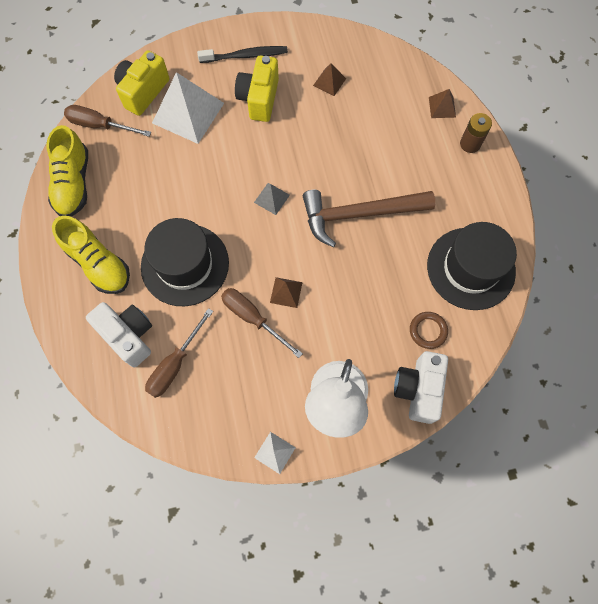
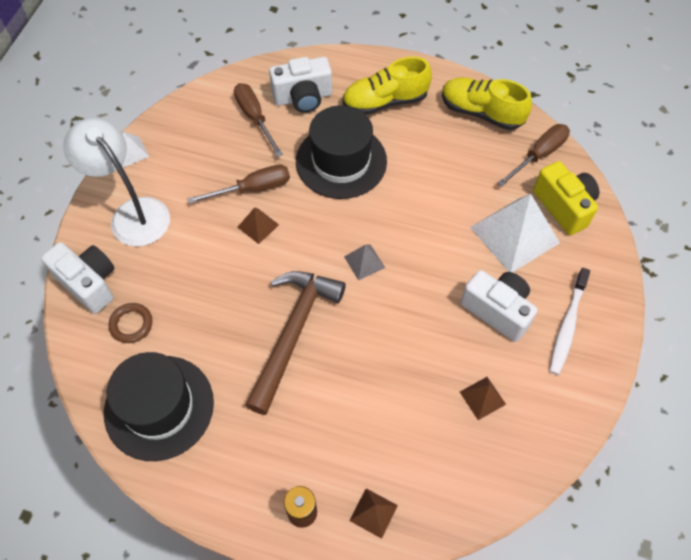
camera: 120 degrees right, 10 degrees down
(245, 56) = (567, 325): black toothbrush -> white toothbrush
(259, 99) = (497, 310): yellow camera -> white camera

